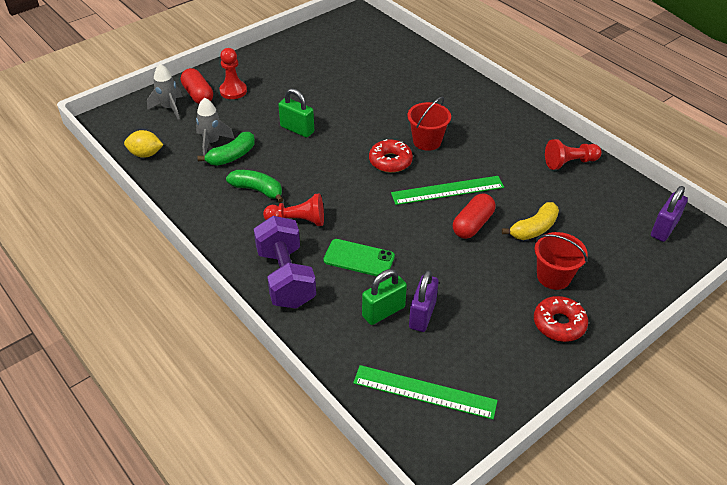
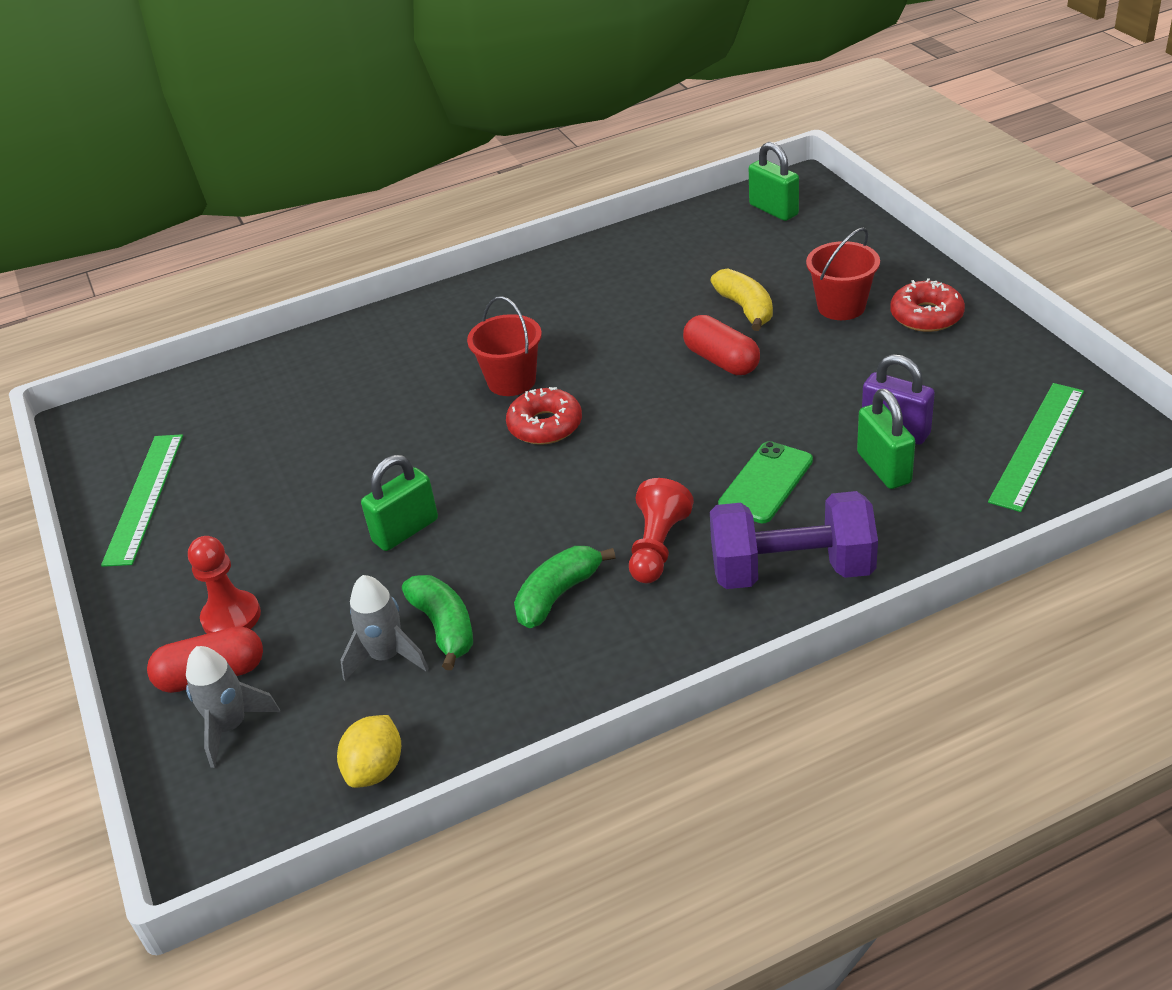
camera: 70 degrees left, 5 degrees down
(447, 190) = (638, 374): green ruler -> green ruler (144, 498)
(569, 162) = (619, 257): red pawn -> none
(664, 229) = (773, 210): purple padlock -> green padlock

